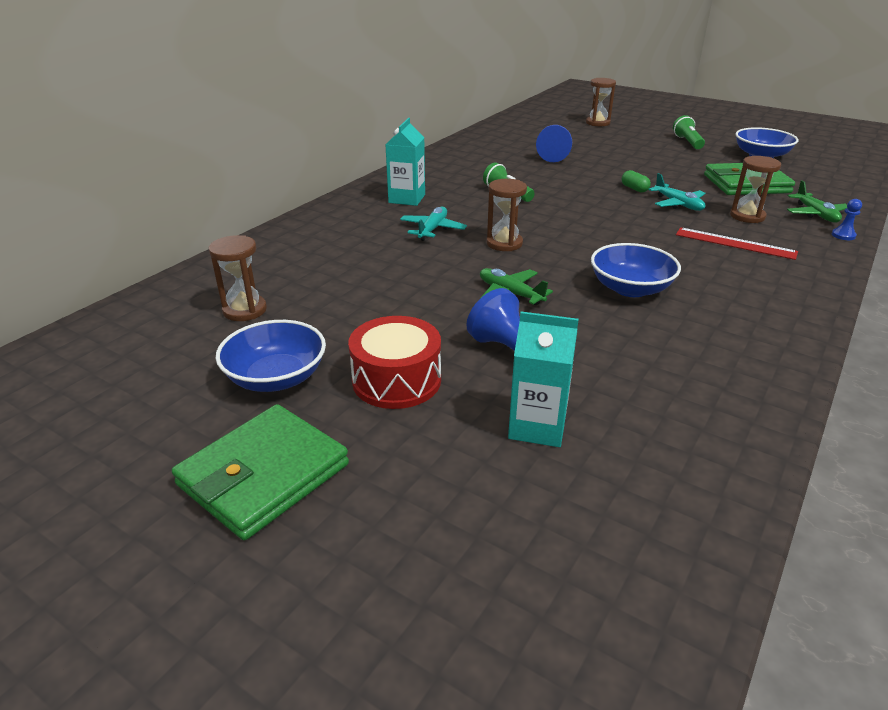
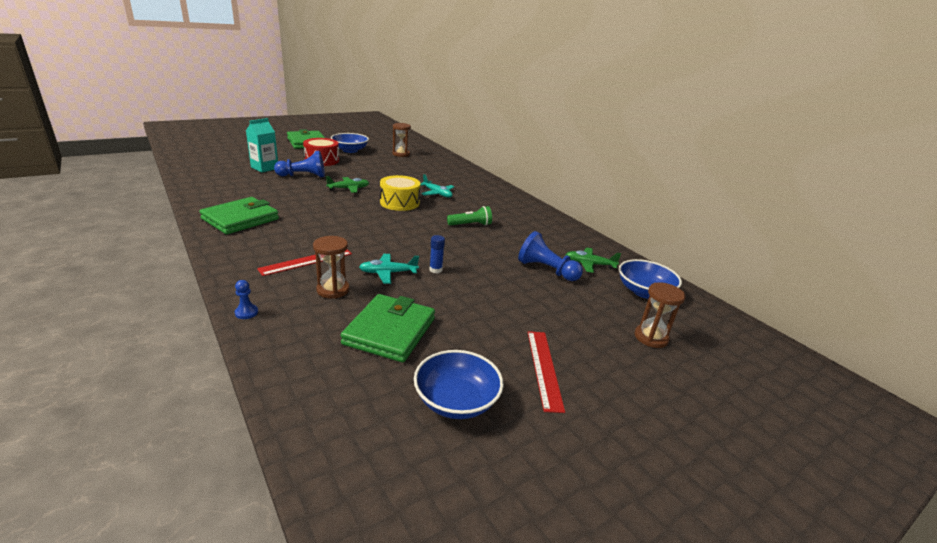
camera: 110 degrees right, 5 degrees down
(407, 199) = (488, 199): turquoise carton -> none
(504, 243) = (399, 202): brown hourglass -> yellow drum
(630, 288) = (311, 211): blue bowl -> blue bowl (644, 292)
(634, 189) = (435, 270): green capsule -> blue glue stick
(687, 142) = (544, 368): green flashlight -> red ruler
(743, 325) = (240, 219): none -> green wallet
(815, 214) = (291, 326): green plane -> green plane (589, 264)

